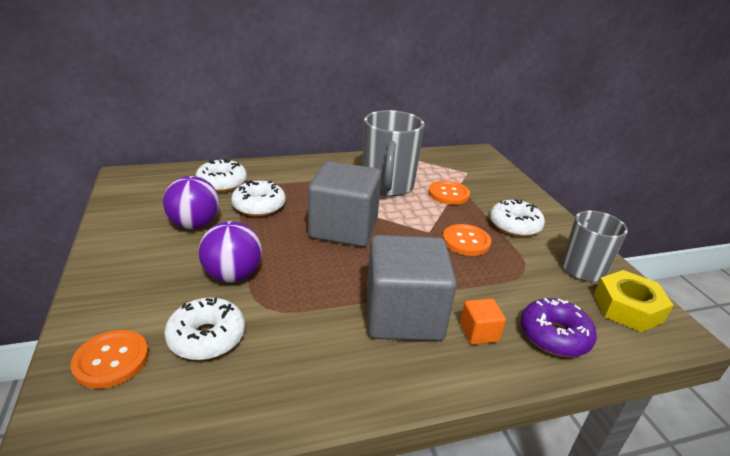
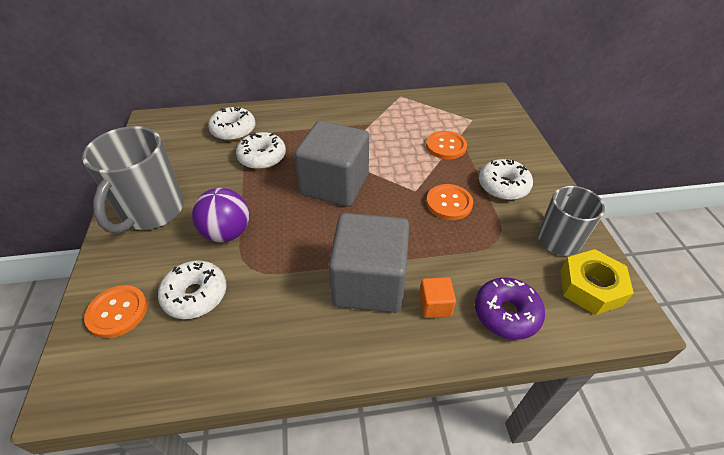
camera: 10 degrees right, 15 degrees up
(195, 224) = (203, 177): purple ball -> none
(387, 186) = (387, 135): grey mug -> grey mug (152, 212)

